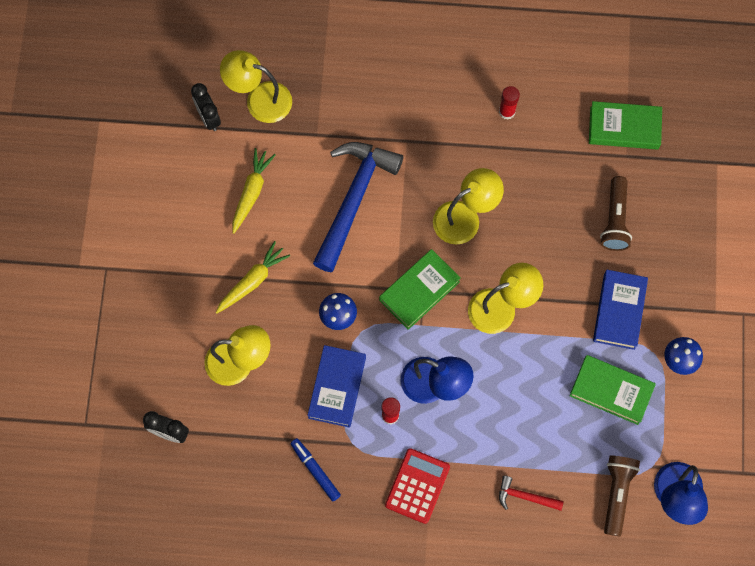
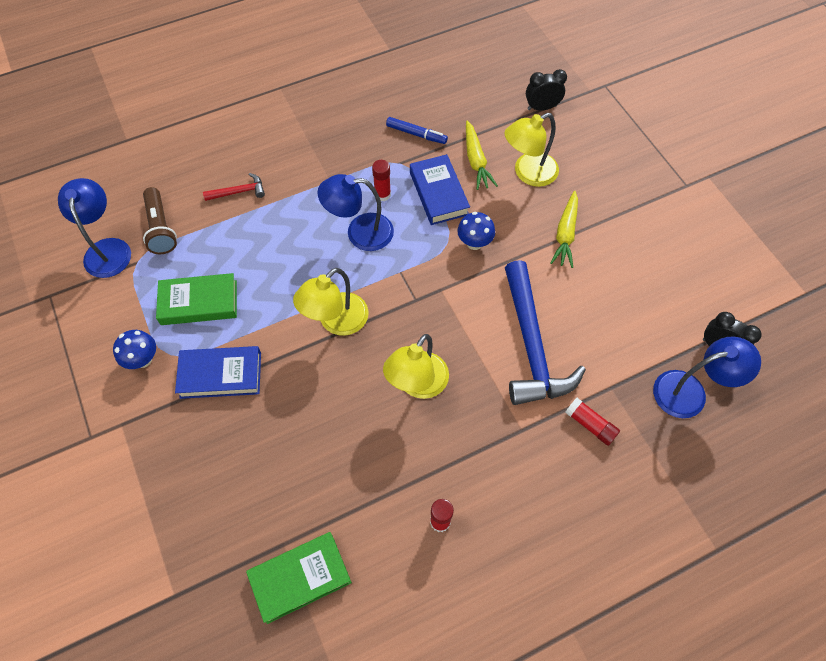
camera: 150 degrees right, 10 degrees down
(251, 192) = (625, 303): yellow carrot -> yellow carrot (476, 161)
(259, 99) = (690, 391): yellow lamp -> blue lamp
(353, 117) = (590, 425): none -> red glue stick
(417, 486) = (330, 160): red calculator -> none
(419, 291) = (419, 298): green book -> none
(615, 220) = (264, 463): brown flashlight -> none
(619, 311) = (221, 375): blue book -> blue book turned 75 degrees counterclockwise

